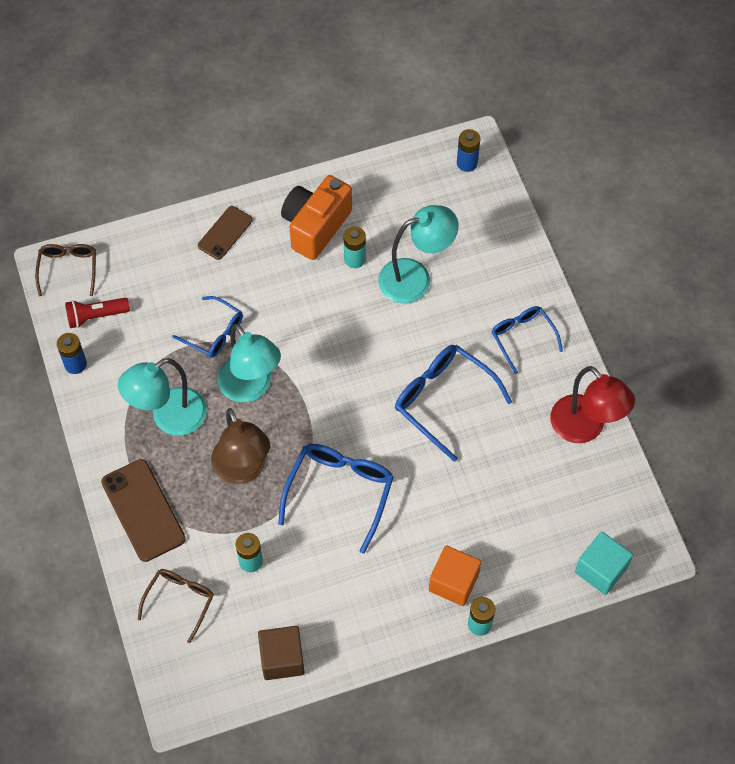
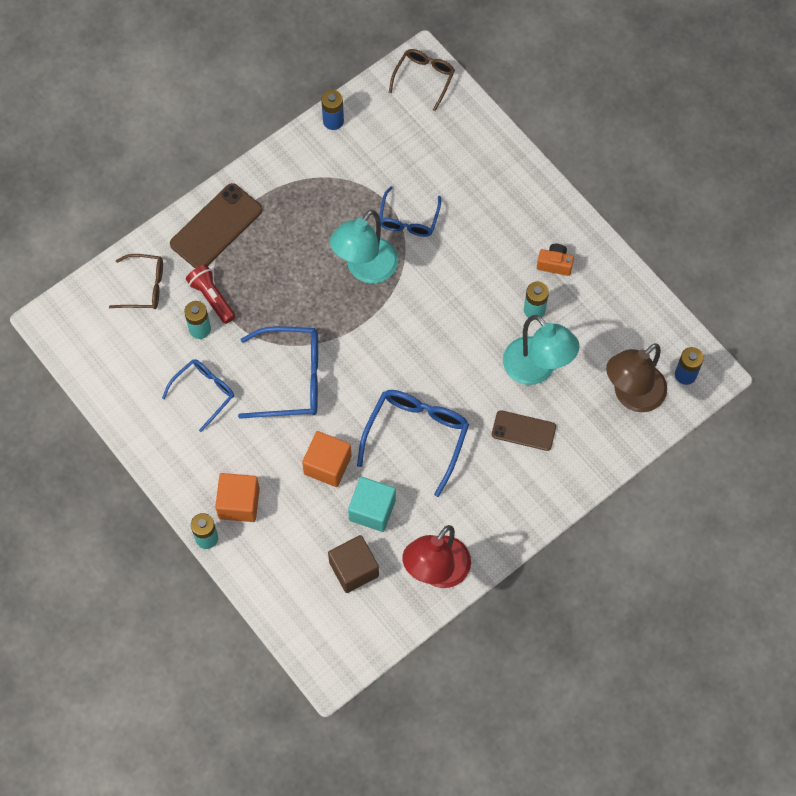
camera: 70 degrees right, 5 degrees up
(68, 269) = (424, 78): brown glasses -> brown glasses turned 45 degrees counterclockwise
(96, 316) = (386, 118): red flashlight -> red flashlight (212, 297)
(169, 418) = (310, 214): turquoise lamp -> none
(225, 233) = (515, 190): brown phone -> brown phone (523, 430)
(243, 470) = (283, 292): brown lamp -> brown lamp (632, 396)
(282, 658) = (120, 386): brown cube -> brown cube (354, 569)
(315, 226) = (555, 264): orange camera -> orange camera, size x0.47
(443, 488) = (327, 465): none -> orange cube
(522, 337) = (511, 486): blue glasses -> blue glasses (204, 392)
(601, 570) = (296, 628): turquoise cube -> turquoise cube (372, 510)

